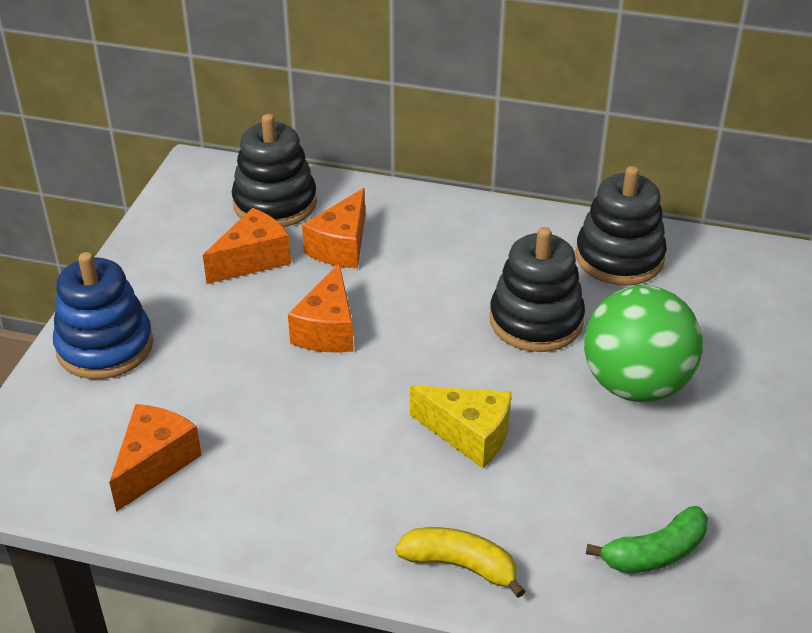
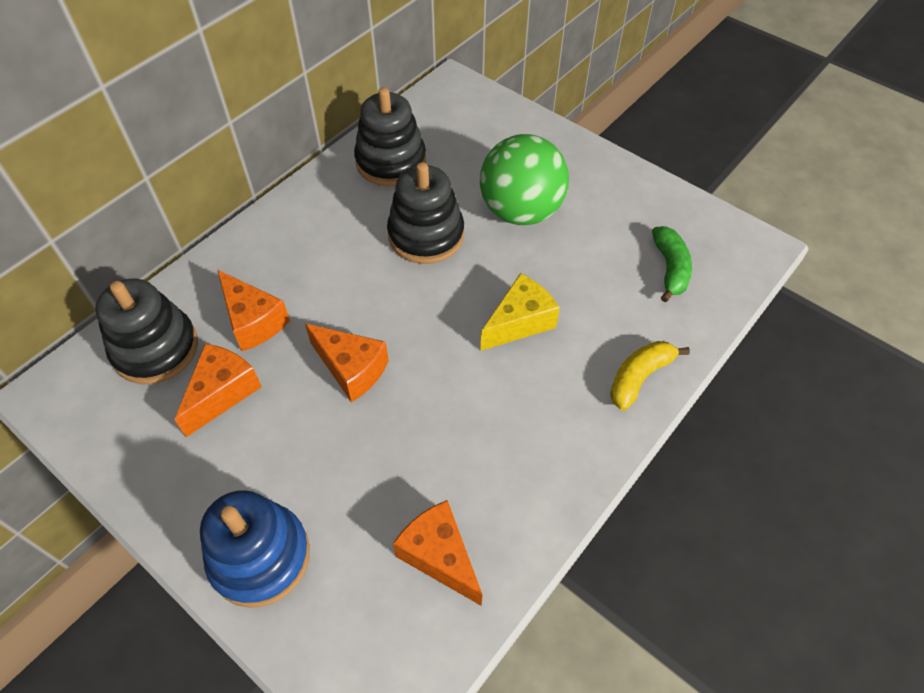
camera: 65 degrees left, 15 degrees up
(253, 260) = (222, 393): orange cheese -> orange cheese turned 45 degrees clockwise

